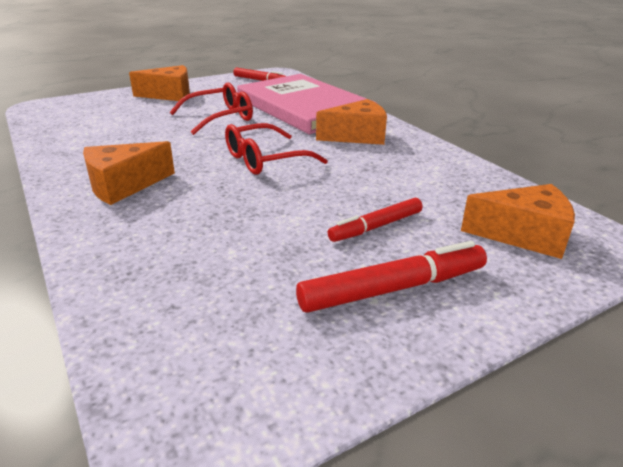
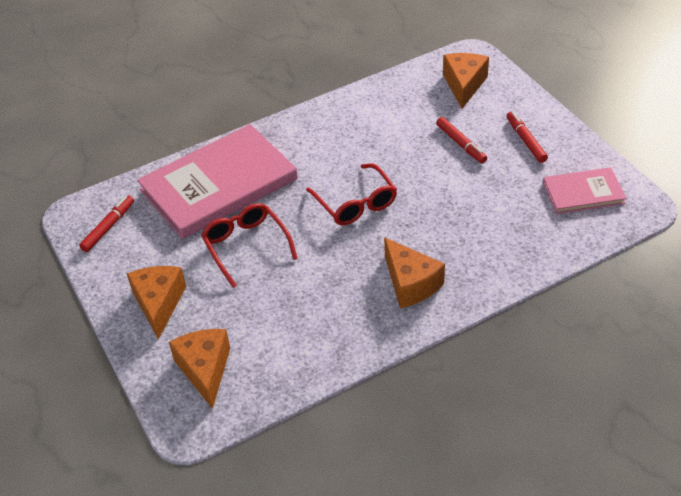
camera: 85 degrees left, 15 degrees up
(245, 348) = (583, 193): none -> pink book
(357, 136) = (303, 148): orange cheese -> orange cheese (205, 370)
(393, 288) = (525, 141): red marker -> red marker, size x0.66

